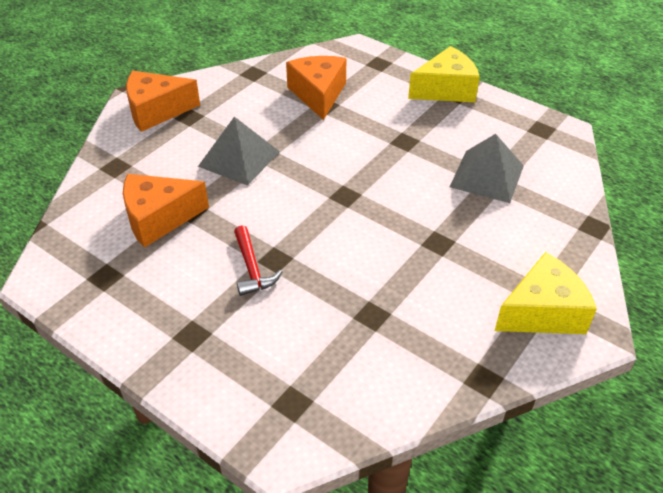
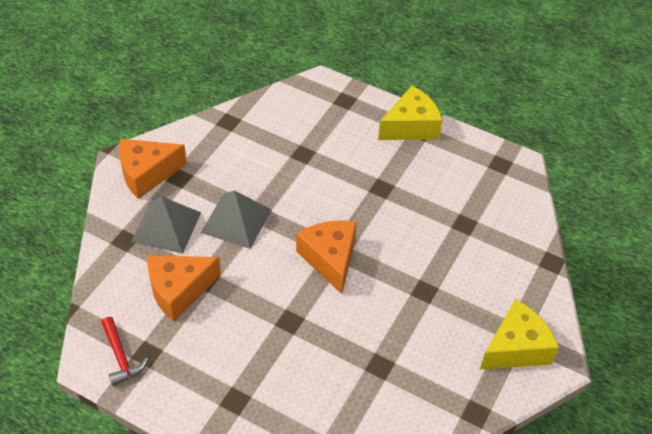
camera: 10 degrees left, 5 degrees up
(252, 268) = (272, 332): red hammer -> red hammer (121, 357)
(318, 94) = (295, 142): orange cheese -> orange cheese (330, 259)
(487, 176) = (458, 219): grey pyramid -> grey pyramid (166, 226)

